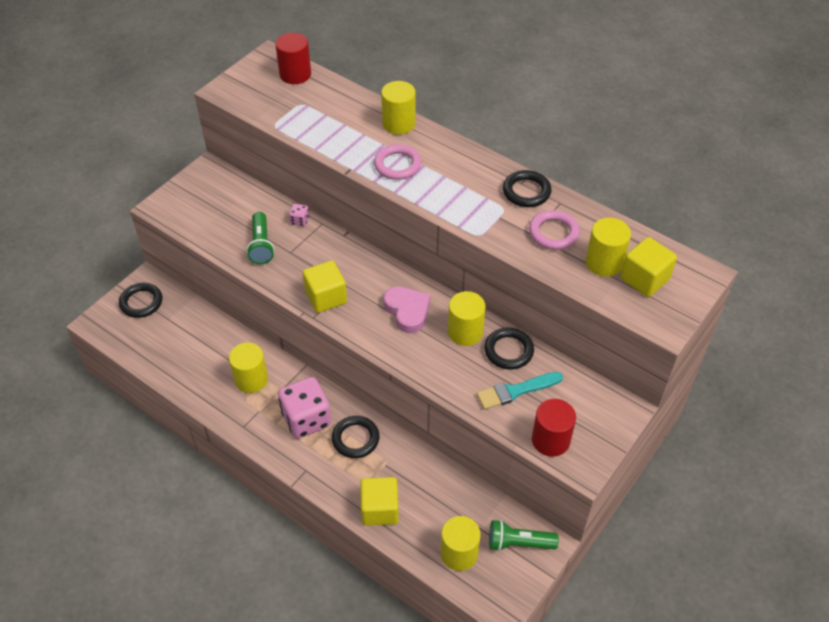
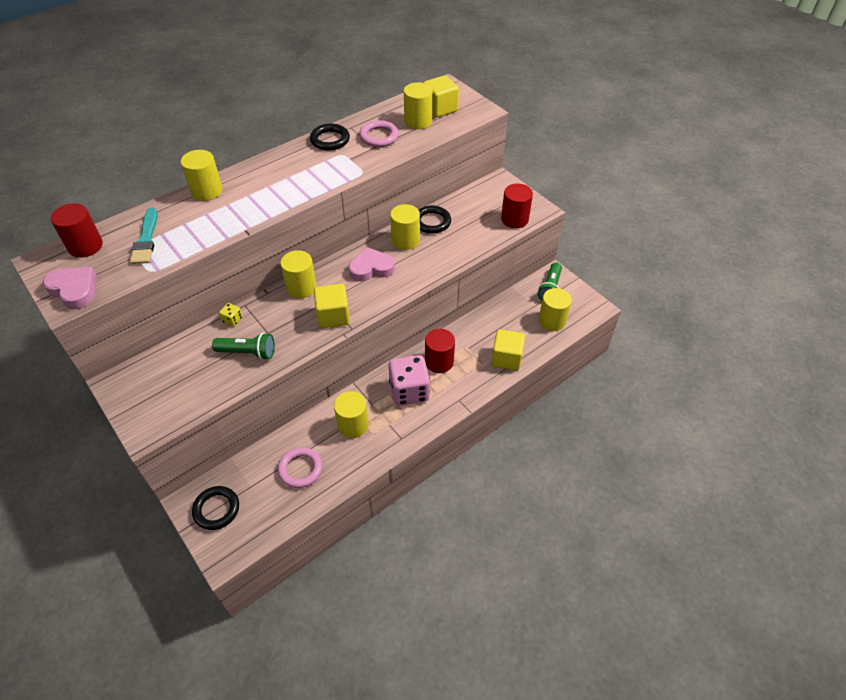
camera: 75 degrees left, 0 degrees up
(240, 88) = (74, 290): none -> pink heart
(300, 221) = (232, 320): pink dice -> yellow dice
(355, 439) = (439, 362): black ring -> red cylinder
(359, 259) = (301, 287): none -> yellow cylinder
(397, 165) = (258, 200): pink ring -> pink ring (300, 469)
(516, 391) = (469, 226): turquoise brush -> turquoise brush (146, 239)

